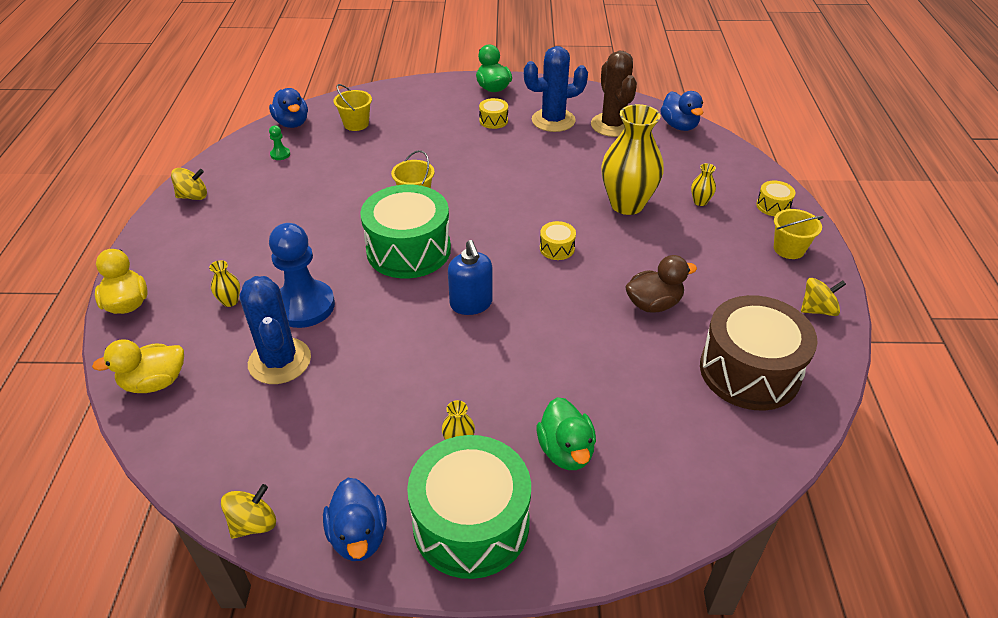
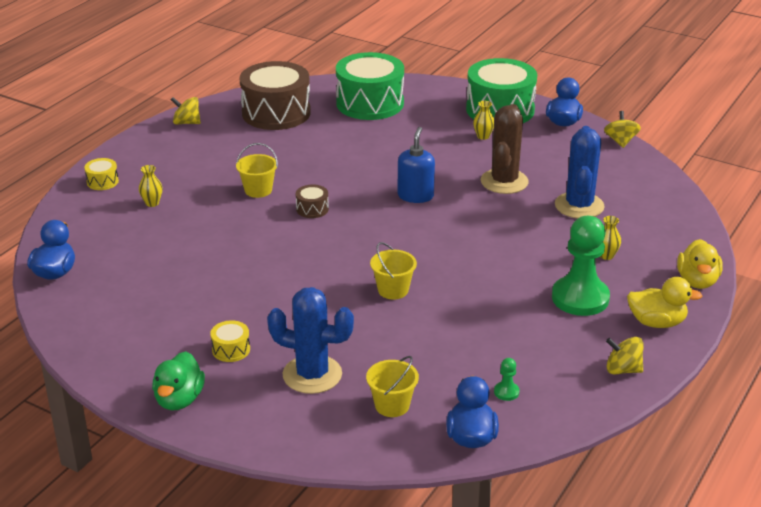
camera: 150 degrees left, 10 degrees down
(155, 382) = (675, 220): yellow duck -> yellow duck (656, 322)
(245, 245) = (580, 298): none -> green pawn
(253, 523) = (620, 141): yellow spinning top -> yellow spinning top turned 105 degrees clockwise
(304, 306) = (546, 234): blue pawn -> none
(408, 250) = (434, 246): green drum -> green drum (370, 103)
(553, 120) = (168, 325): blue cactus -> blue cactus (312, 375)
(557, 248) = (312, 209): yellow drum -> brown drum
(566, 451) = (424, 117): green duck -> none
(612, 125) = (116, 297): brown cactus -> brown cactus (504, 181)
(627, 204) = (213, 221): yellow vase -> none
(653, 304) = (287, 157): brown duck -> none
(789, 249) = (144, 154): yellow bucket -> yellow bucket (258, 190)

